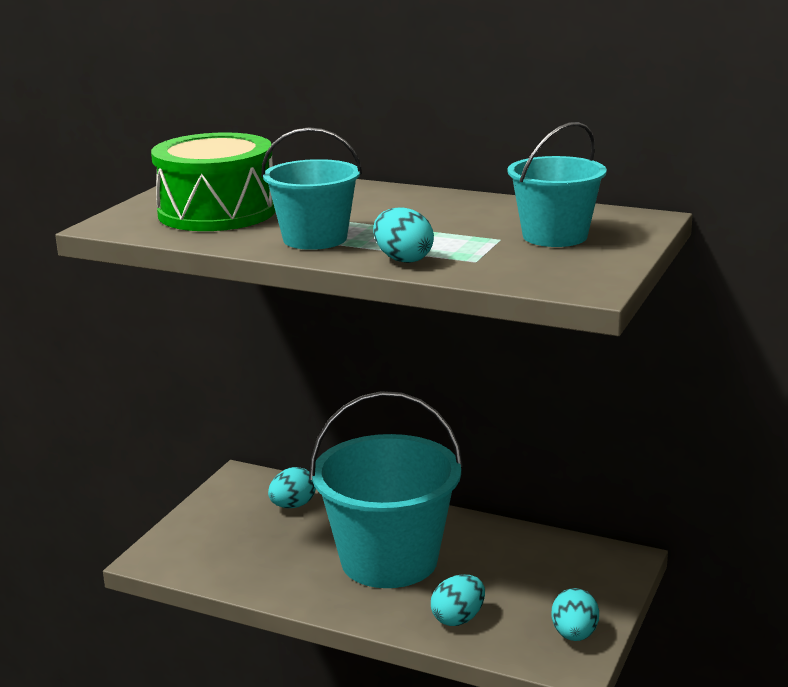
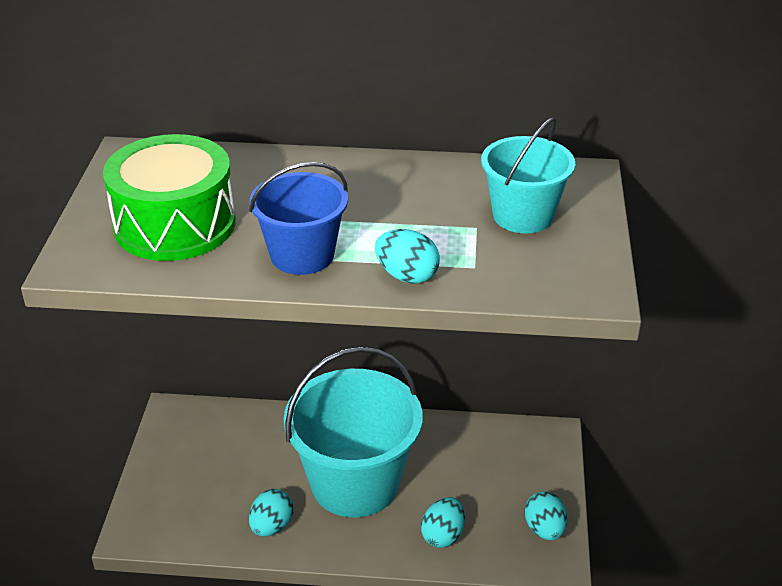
camera: 20 degrees left, 15 degrees up
(293, 505) = (239, 437): turquoise egg -> turquoise egg (271, 526)
(315, 239) = (302, 255): turquoise bucket -> blue bucket

